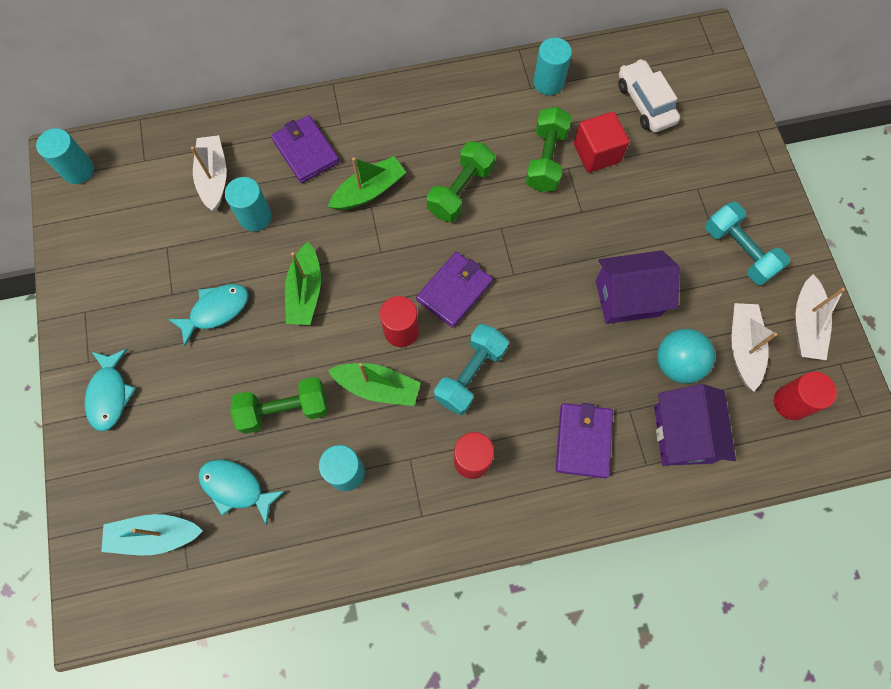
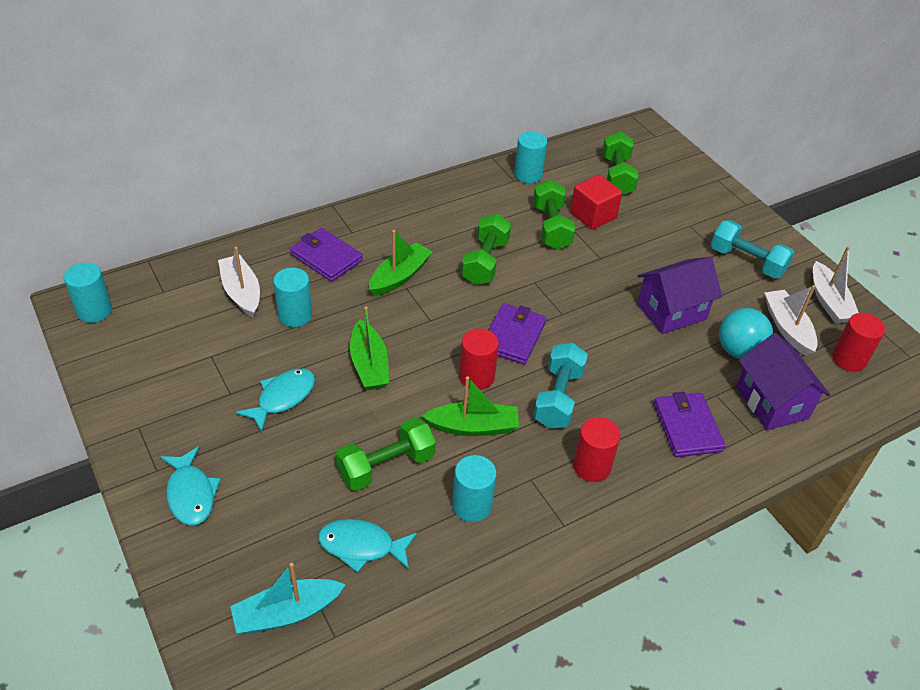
camera: 20 degrees left, 25 degrees down
(645, 103) = (617, 176): white car -> green dumbbell

